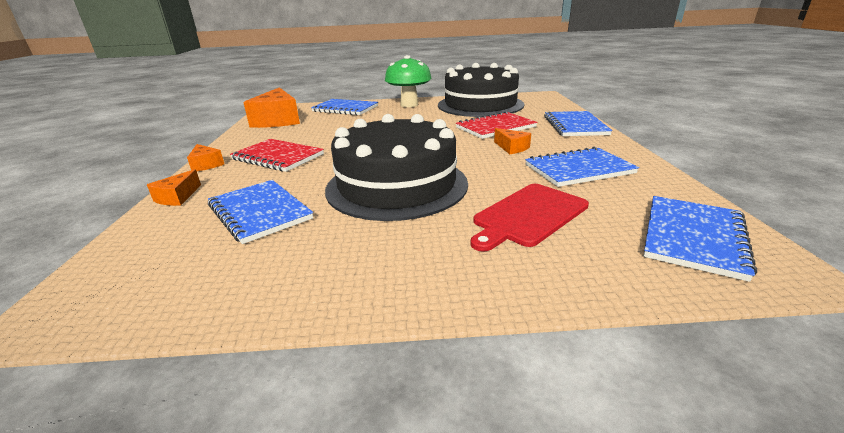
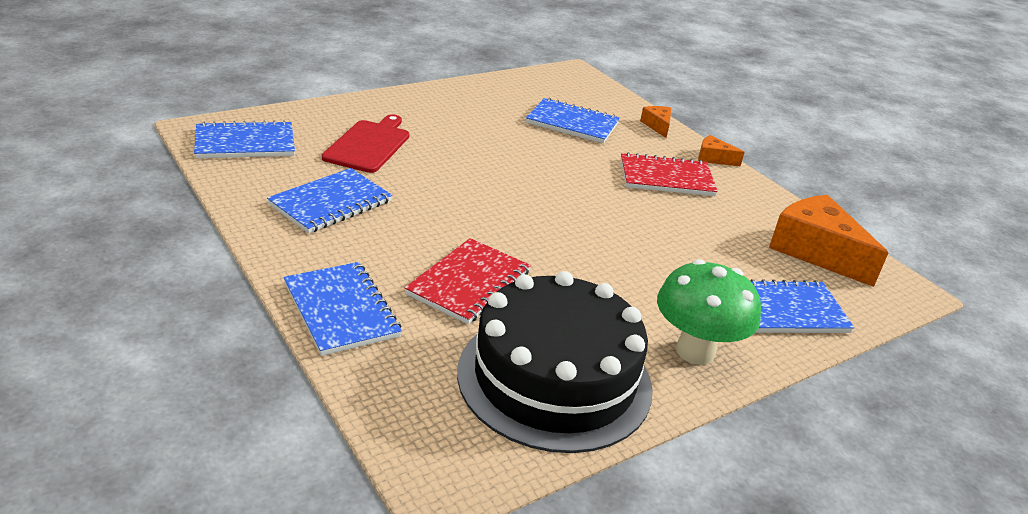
camera: 145 degrees right, 5 degrees up
(397, 185) = (499, 159): black cake -> none
(511, 148) = (420, 232): orange cheese -> none
(693, 237) = (245, 143): blue notebook -> blue notebook turned 75 degrees clockwise

